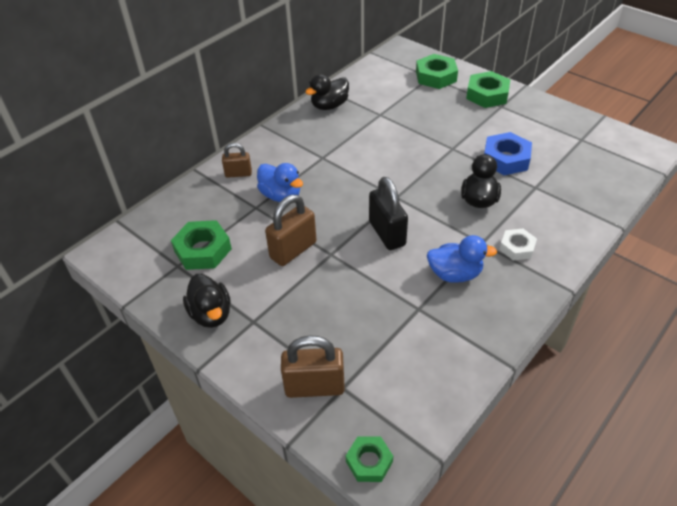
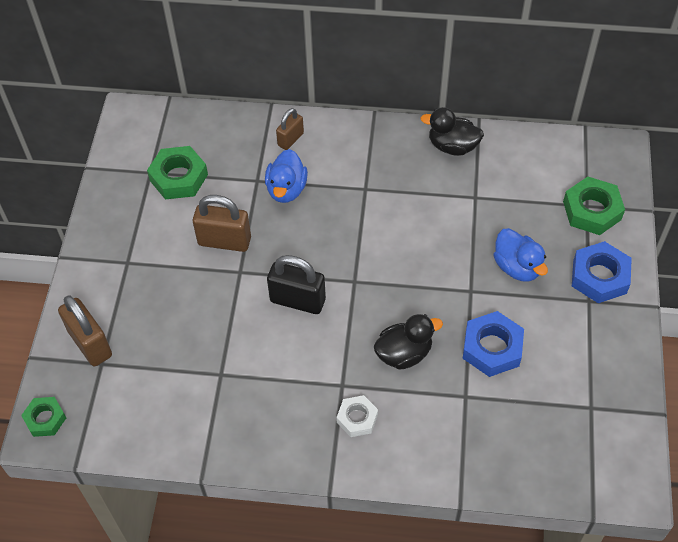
camera: 55 degrees right, 10 degrees up
(211, 314) = (116, 229): black duck -> none
(238, 174) = (290, 139): brown padlock -> brown padlock turned 75 degrees clockwise
(387, 233) = (297, 300): black padlock -> black padlock turned 75 degrees clockwise
(455, 274) = (283, 382): blue duck -> blue duck (517, 267)
(487, 95) = (599, 276): green nut -> blue nut

